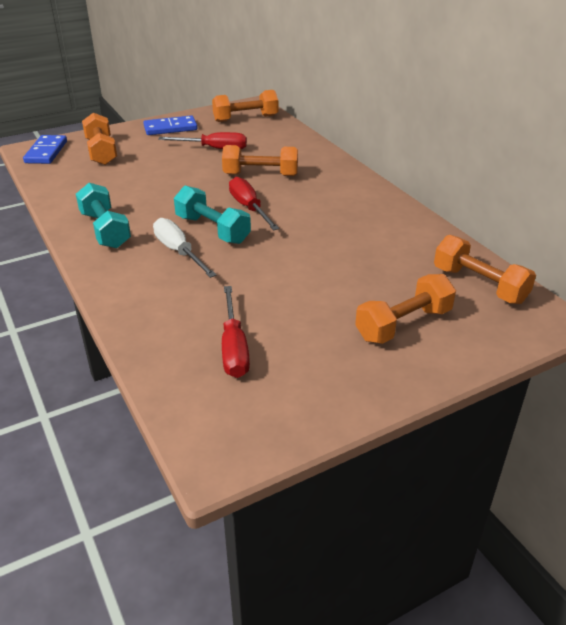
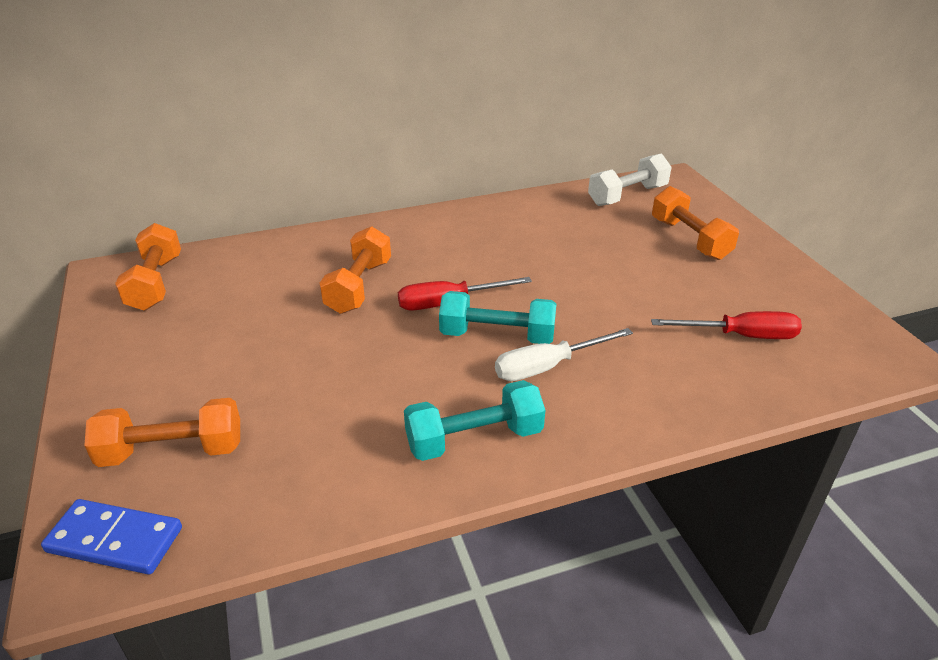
camera: 80 degrees left, 0 degrees up
(170, 128) = (130, 362): blue domino -> none
(212, 229) = (497, 336): turquoise dumbbell -> turquoise dumbbell turned 45 degrees clockwise
(214, 149) = (248, 320): red screwdriver -> none
(479, 285) = (627, 195): orange dumbbell -> white dumbbell

